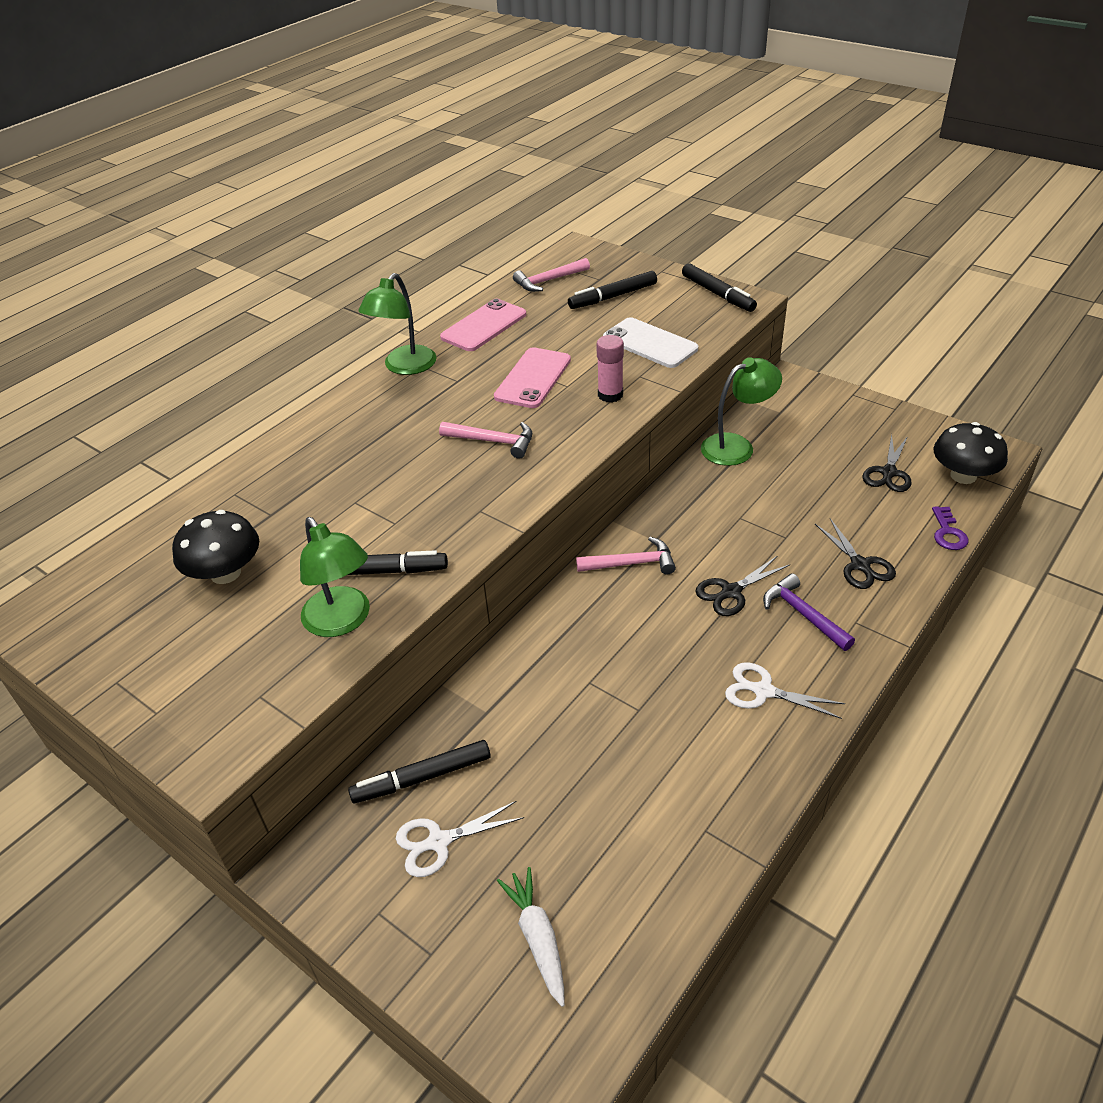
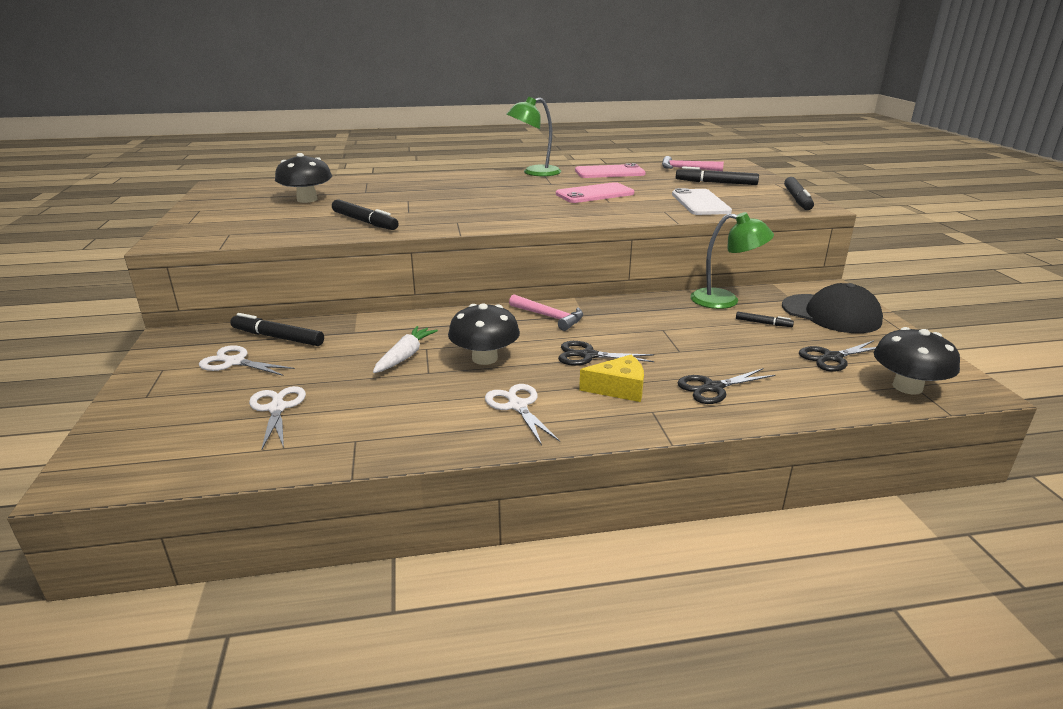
camera: 40 degrees right, 15 degrees down
(342, 621) = (311, 228): green lamp -> none
(493, 441) = (520, 205): pink hammer -> none
(537, 938) = (191, 423): white carrot -> white carrot (405, 356)
(583, 856) = (277, 408): none -> white scissors
(610, 395) = (627, 211): pink glue stick -> none
(658, 656) = (484, 358): none -> black mushroom
(798, 459) = (763, 323): none -> black marker
(803, 614) = (618, 388): purple hammer -> yellow cheese
(828, 416) = (831, 314): none -> black cap
(860, 565) = (713, 388): black scissors -> black scissors turned 45 degrees clockwise
(948, 533) = (829, 408): purple key -> none

